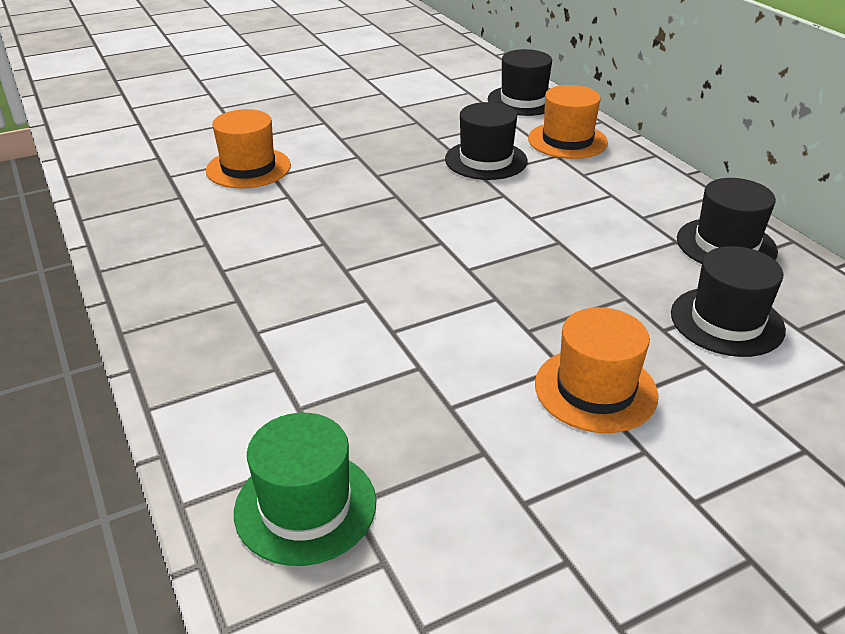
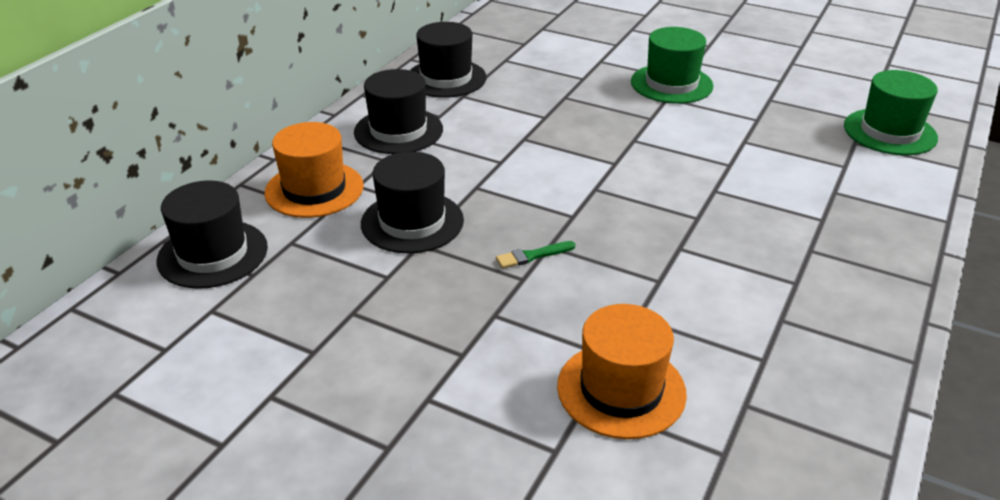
camera: 125 degrees left, 0 degrees up
(394, 186) = (532, 256): none -> green brush
(595, 389) = (671, 84): orange hat -> green hat
(727, 321) = (546, 62): black hat -> black hat (398, 131)

